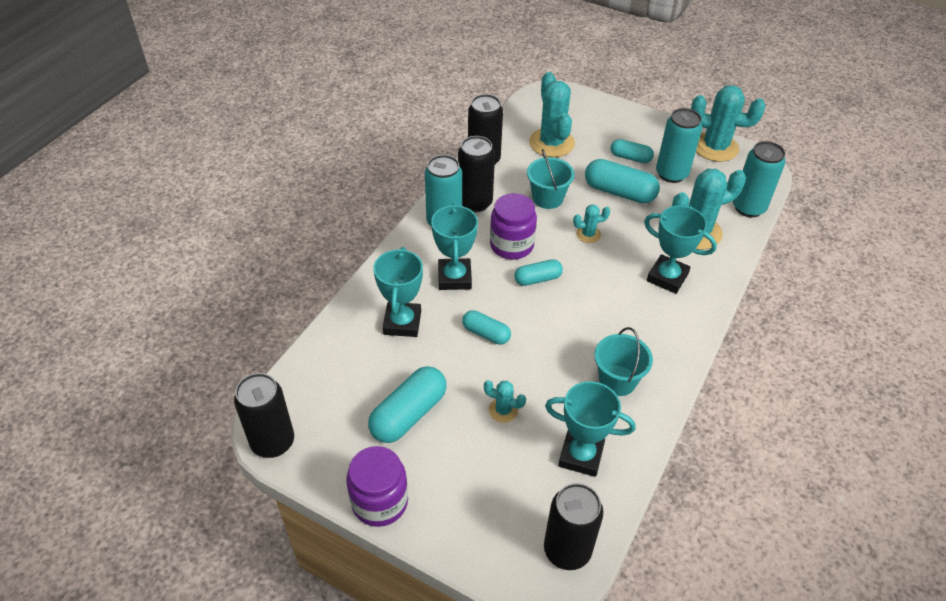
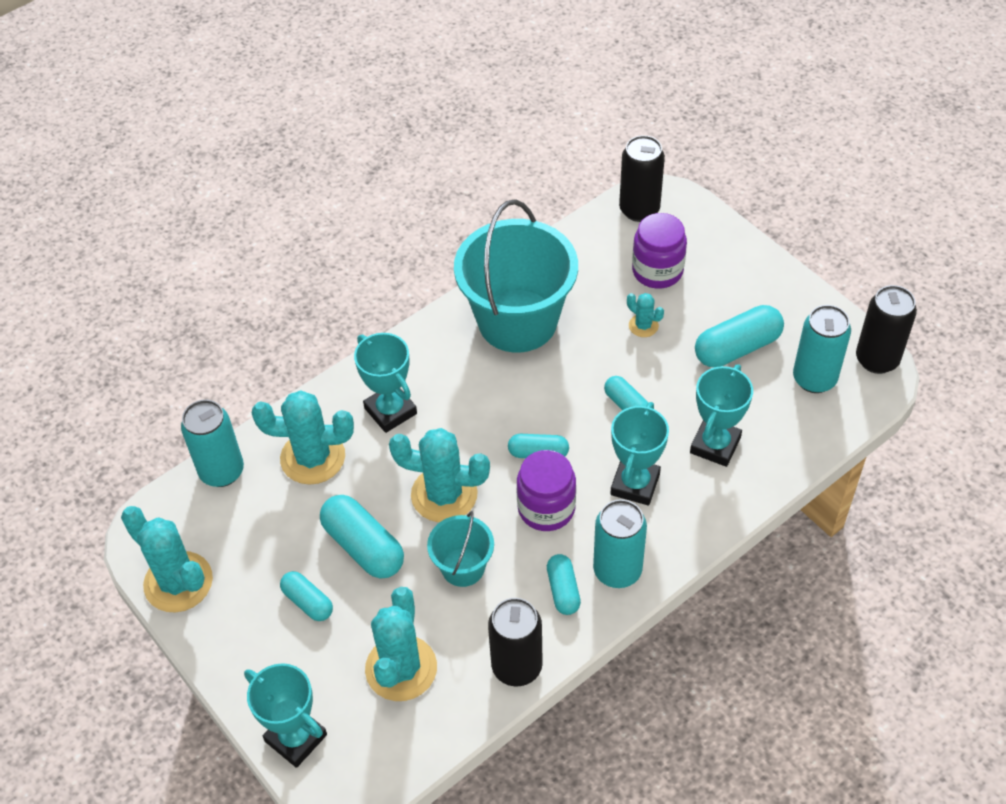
camera: 155 degrees left, 5 degrees up
(380, 502) = (785, 283): purple jar -> purple jar (657, 271)
(475, 203) = (563, 590): black can -> turquoise capsule
(581, 455) = (590, 269): turquoise trophy -> turquoise trophy (296, 738)
(588, 234) = (444, 494): turquoise cactus -> turquoise cactus, size x2.06
(617, 380) = (517, 321): turquoise bucket -> turquoise bucket, size x2.05
(671, 174) = (274, 555): turquoise can -> turquoise can (814, 379)

